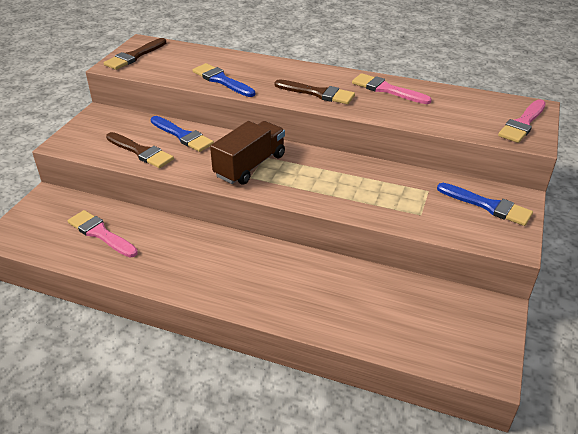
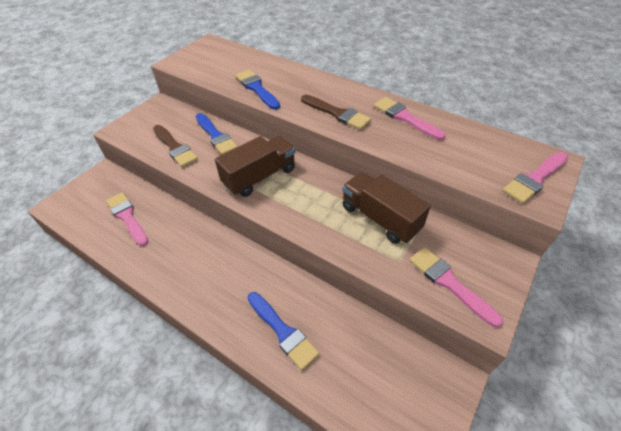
camera: 15 degrees right, 10 degrees up
(134, 56) = (196, 55): brown brush -> none
(389, 183) = (380, 218): none -> brown truck
(472, 223) = (449, 283): none -> pink brush
(487, 206) = (472, 263): blue brush -> blue brush (283, 331)

